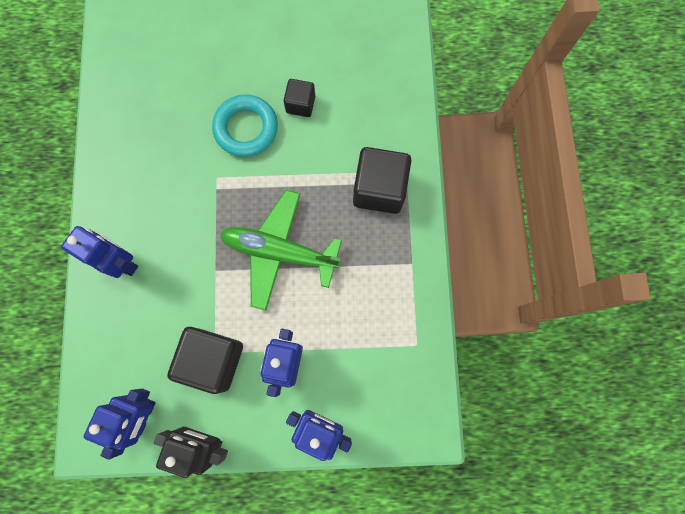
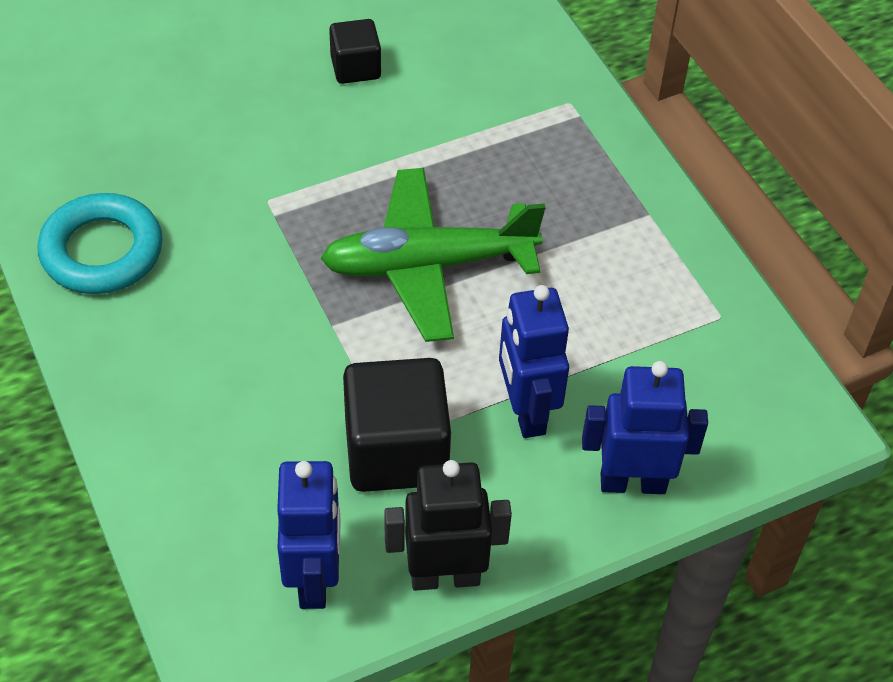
camera: 25 degrees left, 25 degrees down
(122, 262) = (160, 366): blue robot -> none
(246, 128) = (283, 123): turquoise ring -> turquoise ring (102, 251)
(379, 189) = (542, 136): black cube -> none

